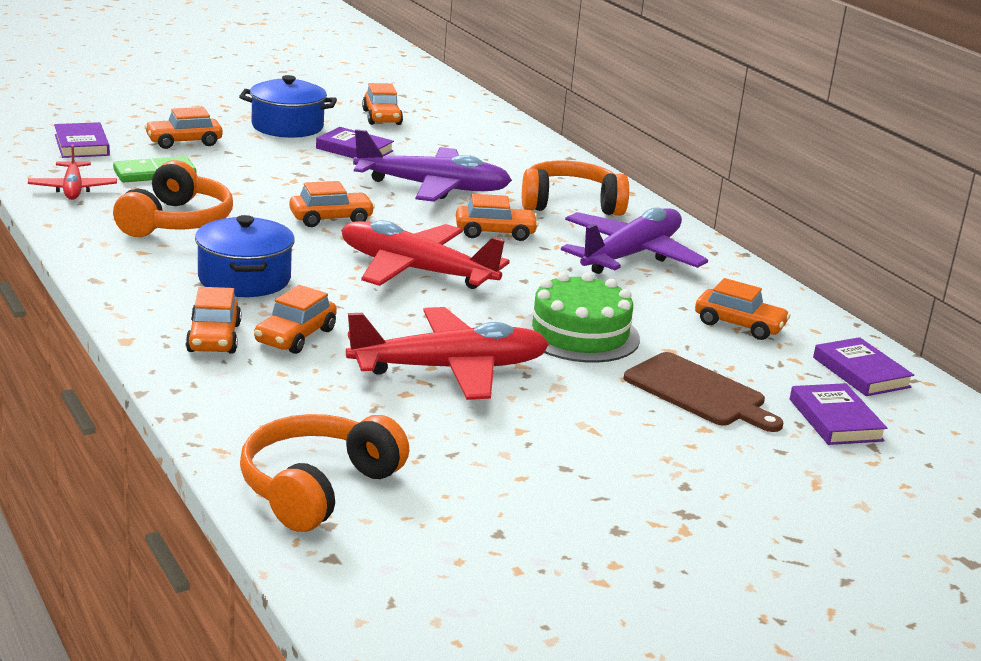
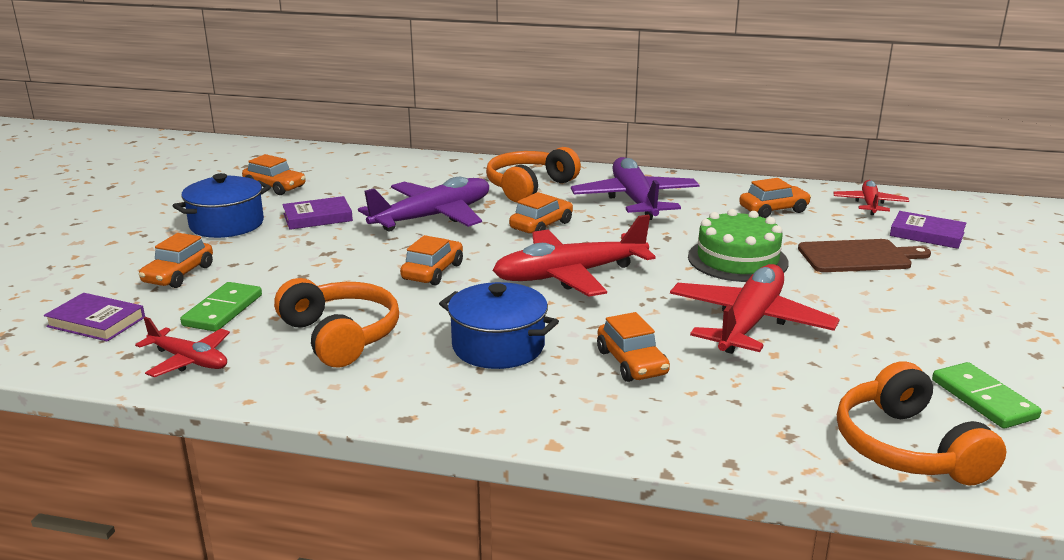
camera: 45 degrees left, 0 degrees up
(214, 338) = (596, 400): orange car -> none
(468, 513) = (983, 399): none -> green domino
(861, 372) = (869, 204): purple book -> red plane

